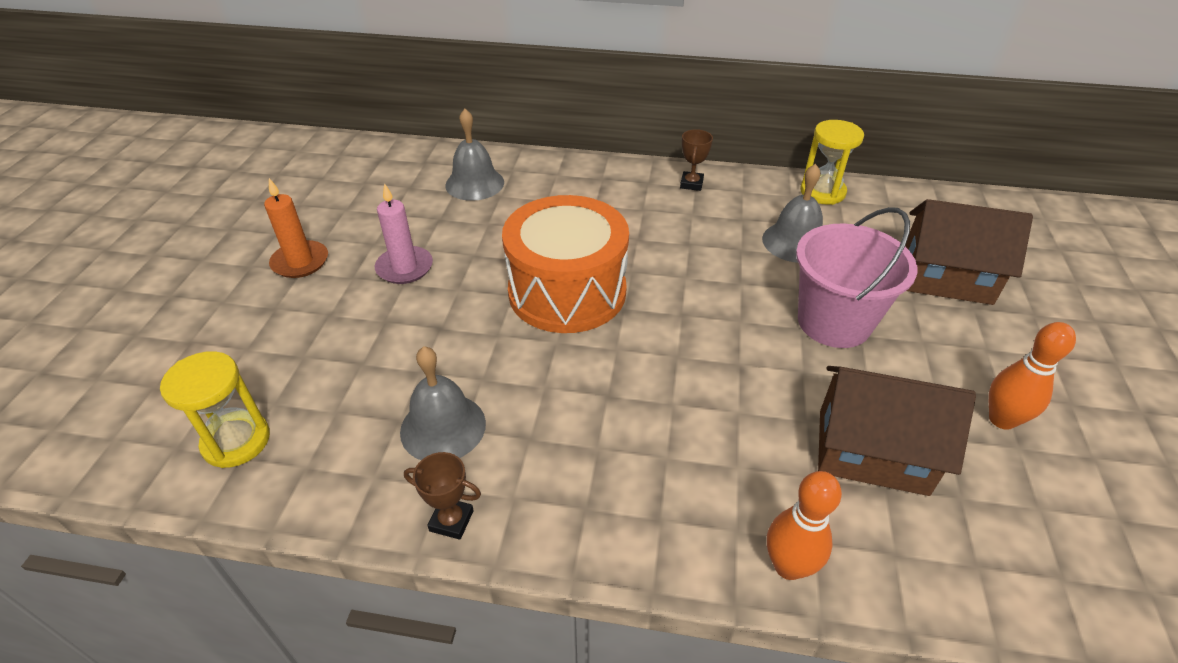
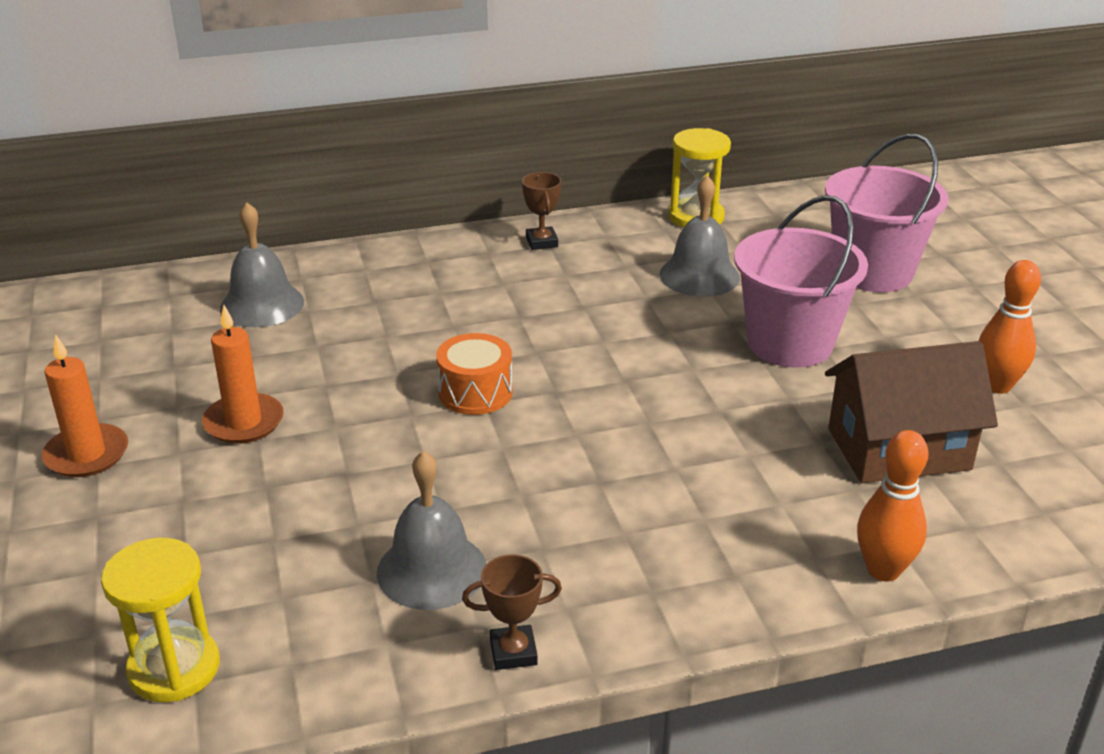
camera: 25 degrees left, 10 degrees down
(404, 268) = (244, 422): pink candle -> orange candle
(567, 291) = (475, 392): orange drum -> orange drum, size x0.48
(945, 277) = (873, 272): brown house -> pink bucket

